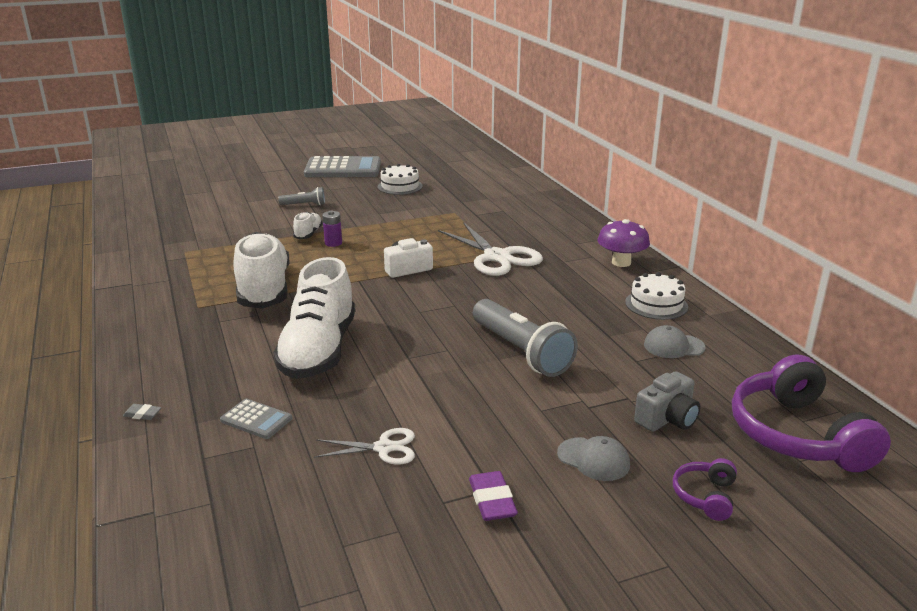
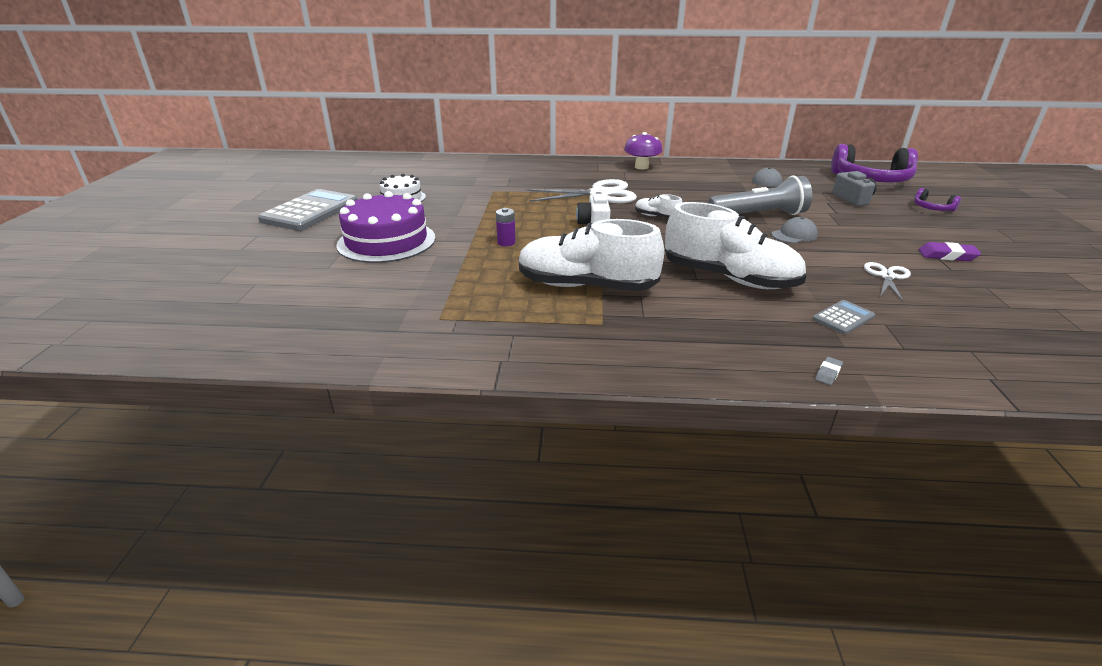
camera: 65 degrees left, 5 degrees up
(304, 205) = (386, 241): grey flashlight -> purple cake
(308, 234) = (469, 250): white shoe -> white shoe (656, 217)
(593, 459) = (897, 223): grey cap -> grey cap (794, 235)
(656, 304) = (710, 172): white cake -> none

